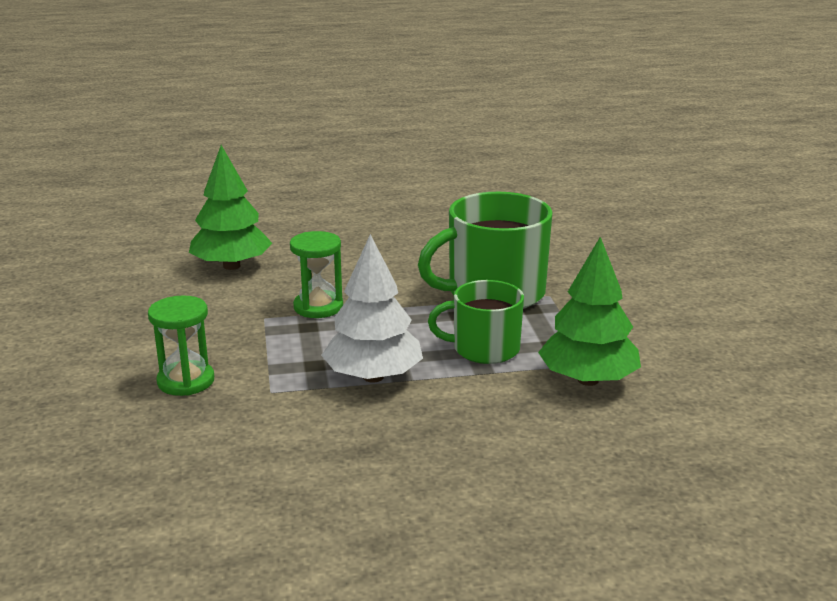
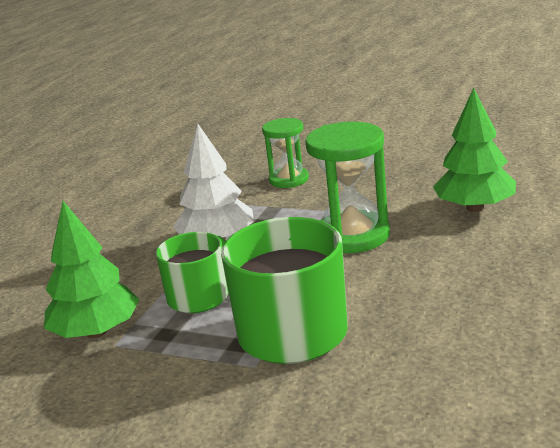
camera: 125 degrees right, 0 degrees up
(318, 307) = (352, 236): green hourglass -> green hourglass, size x1.58

